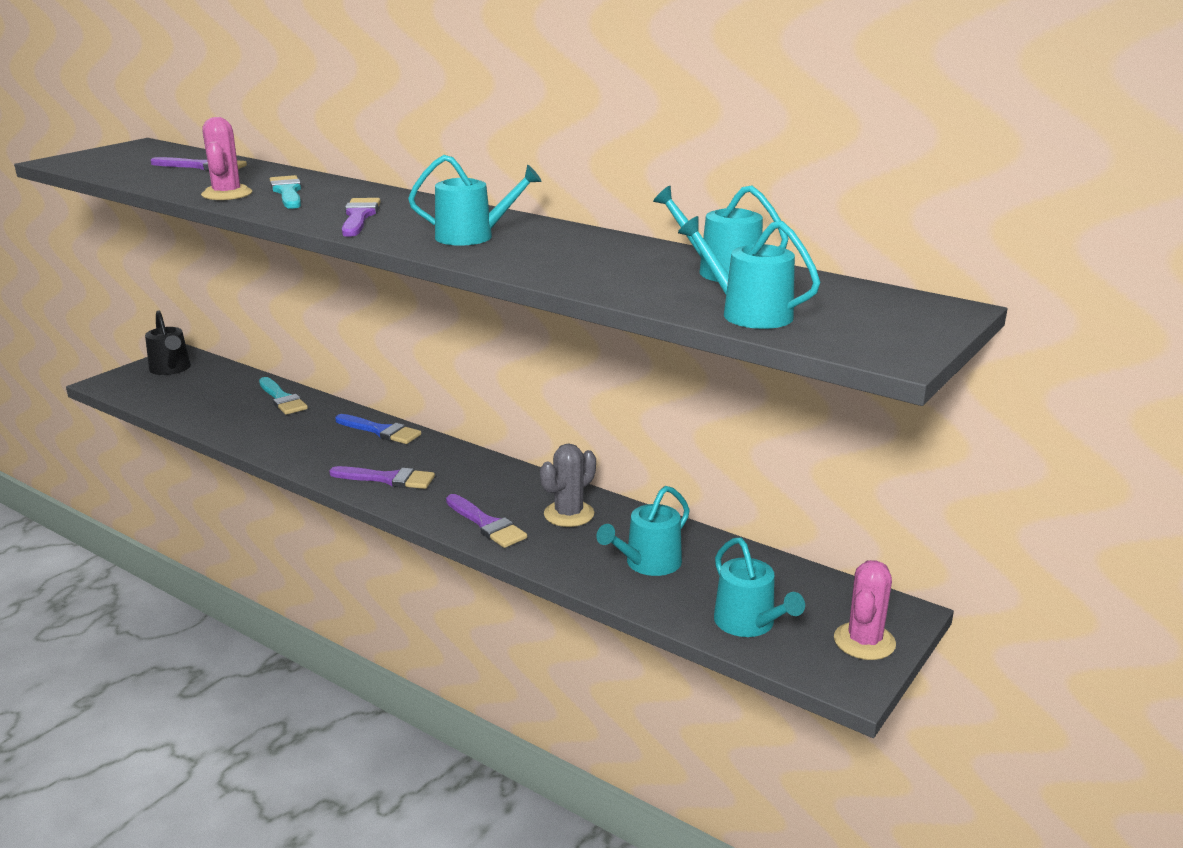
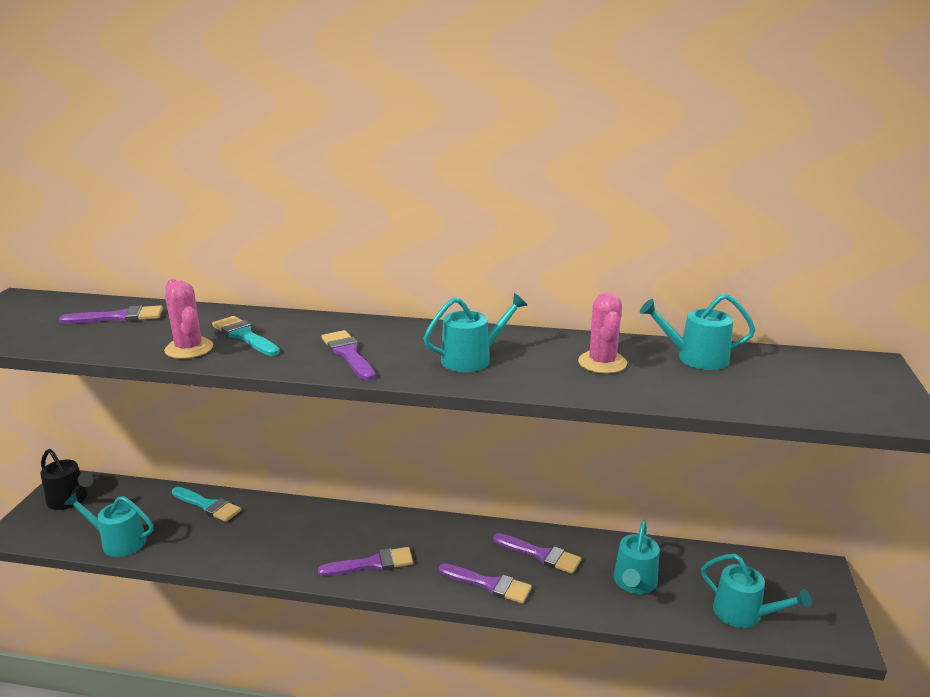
camera: 25 degrees left, 0 degrees up
(381, 431) = (325, 516): blue brush -> none
(569, 514) = (541, 555): grey cactus -> purple brush
(749, 313) = (772, 398): turquoise watering can -> turquoise watering can (119, 542)
(864, 641) = (822, 602): pink cactus -> pink cactus (602, 363)

